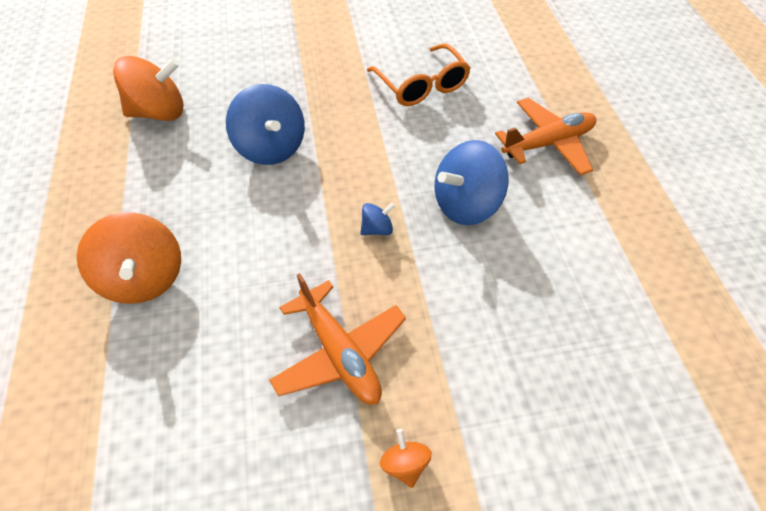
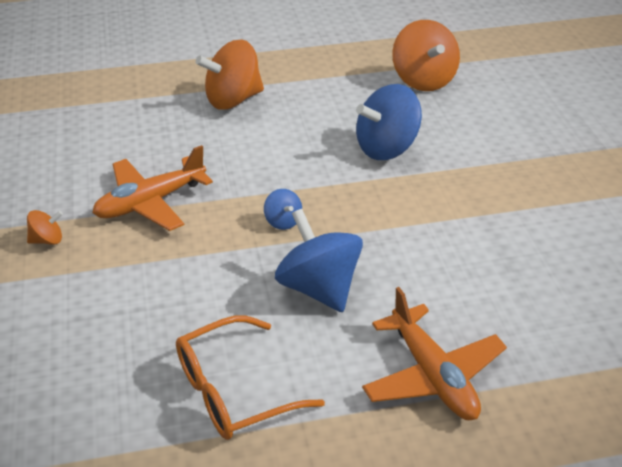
camera: 90 degrees right, 15 degrees down
(422, 86) = (518, 256): orange glasses -> orange glasses (233, 391)

